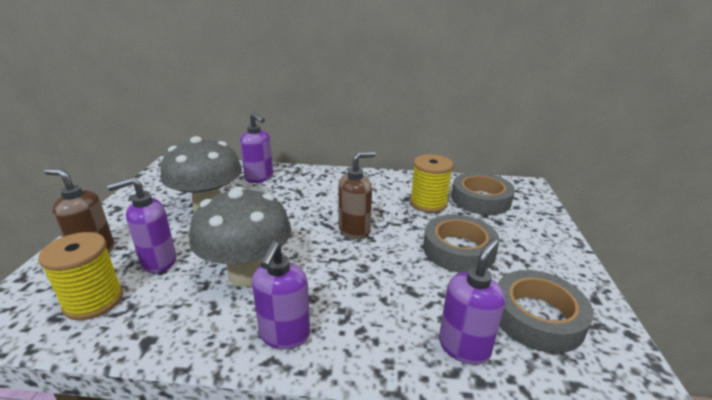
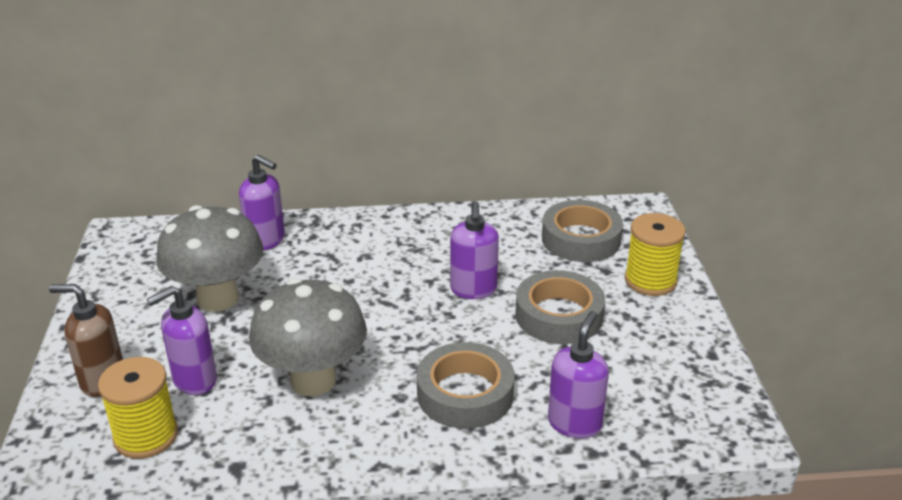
camera: 10 degrees left, 5 degrees up
(284, 335) = (384, 439): purple soap dispenser -> purple soap dispenser (473, 290)
(354, 230) = (425, 306): brown soap dispenser -> none
(428, 203) = (513, 254): yellow spool -> yellow spool (650, 280)
(537, 317) = (649, 382): grey tape -> grey tape (465, 394)

